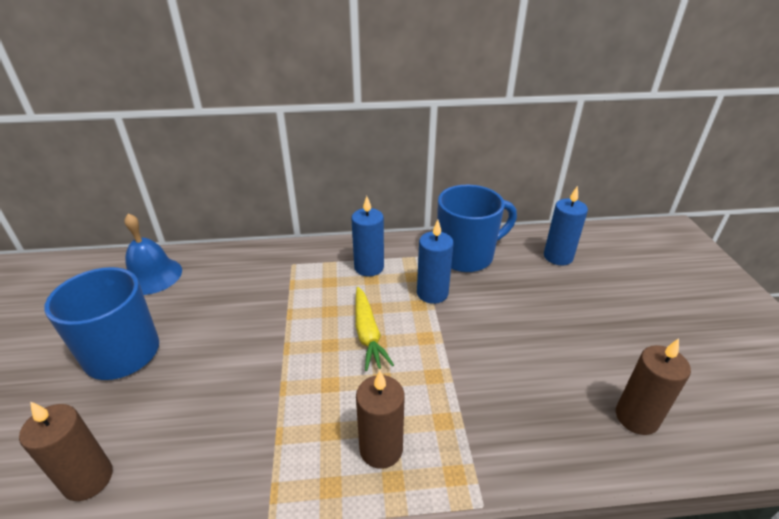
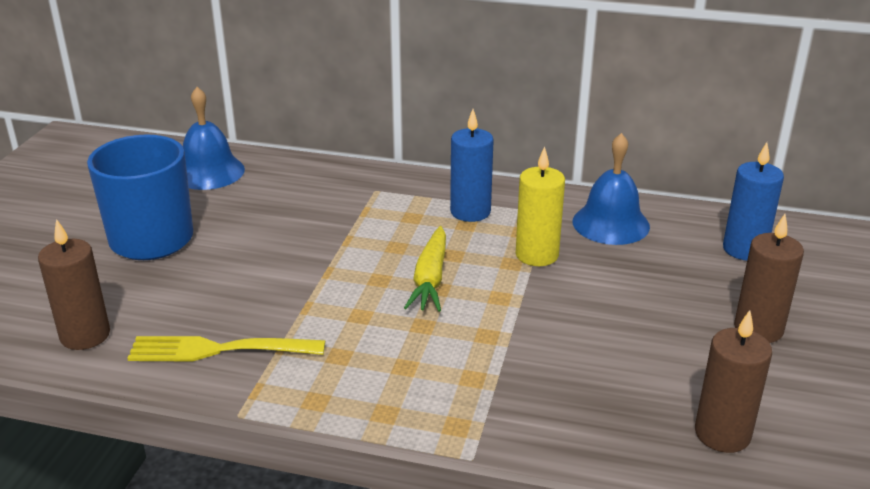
camera: 20 degrees right, 5 degrees down
(223, 456) = (218, 350): none -> yellow fork
(381, 449) = (387, 384): brown candle -> brown candle (758, 329)
(432, 293) = (537, 255): blue candle -> yellow candle
(466, 256) = (611, 223): blue mug -> blue bell

